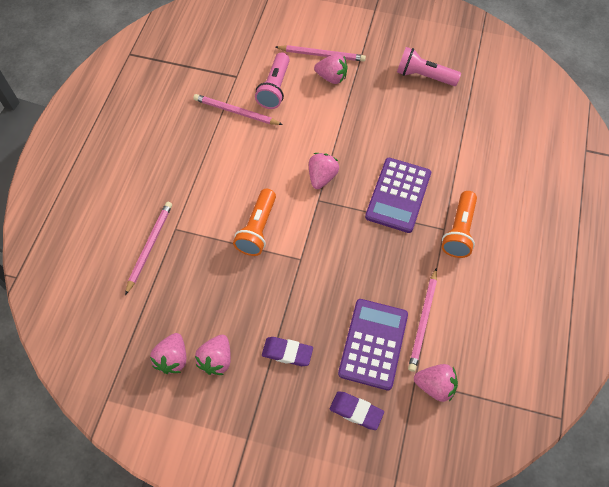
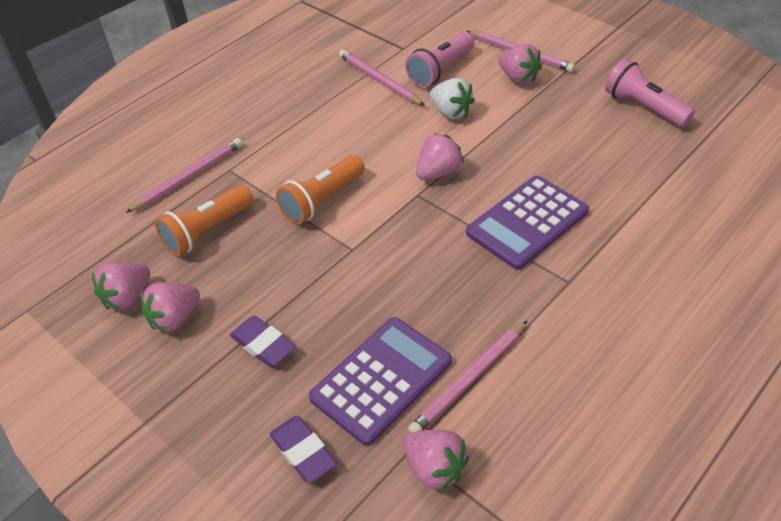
camera: 30 degrees right, 15 degrees down
(302, 123) = (451, 112): none -> white strawberry
(459, 231) = (590, 291): orange flashlight -> orange flashlight (207, 231)

